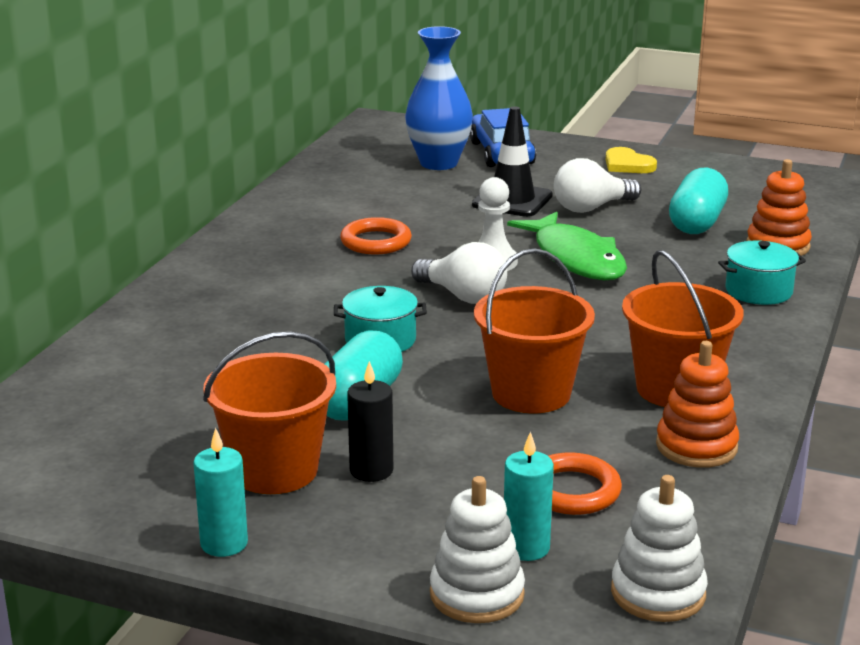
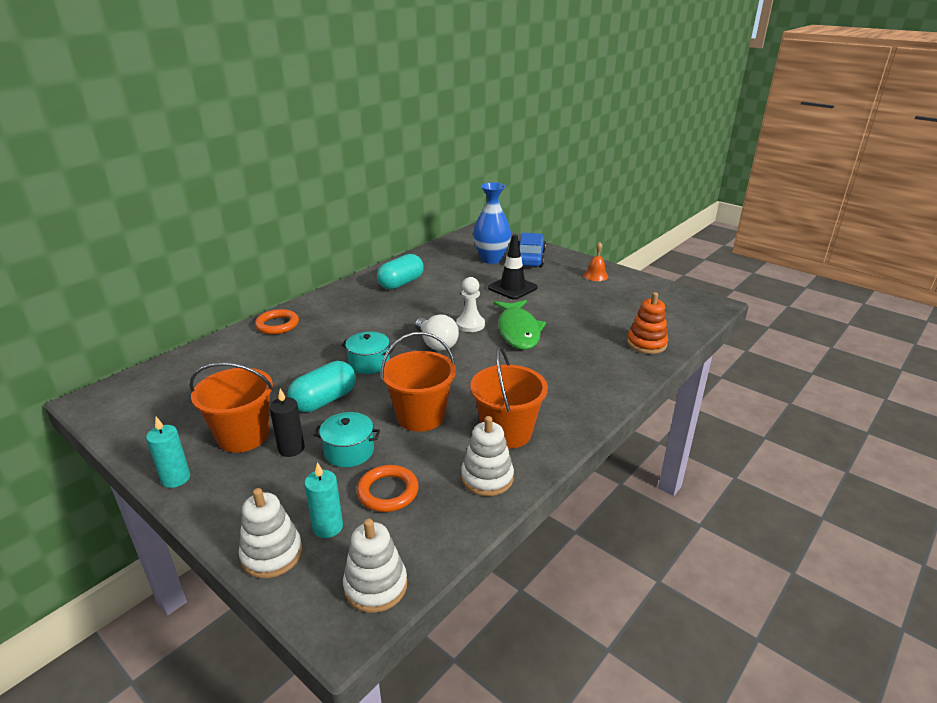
camera: 20 degrees right, 5 degrees up
(376, 242) = (419, 301): orange ring -> orange ring (277, 325)
(591, 208) = (553, 300): white light bulb -> none
(627, 165) = (595, 275): yellow heart -> orange bell
(696, 446) = (487, 478): orange stacking toy -> white stacking toy
(697, 223) = (608, 319): turquoise capsule -> turquoise capsule (401, 283)
(758, 291) = (611, 373): turquoise pot -> turquoise pot (349, 451)

